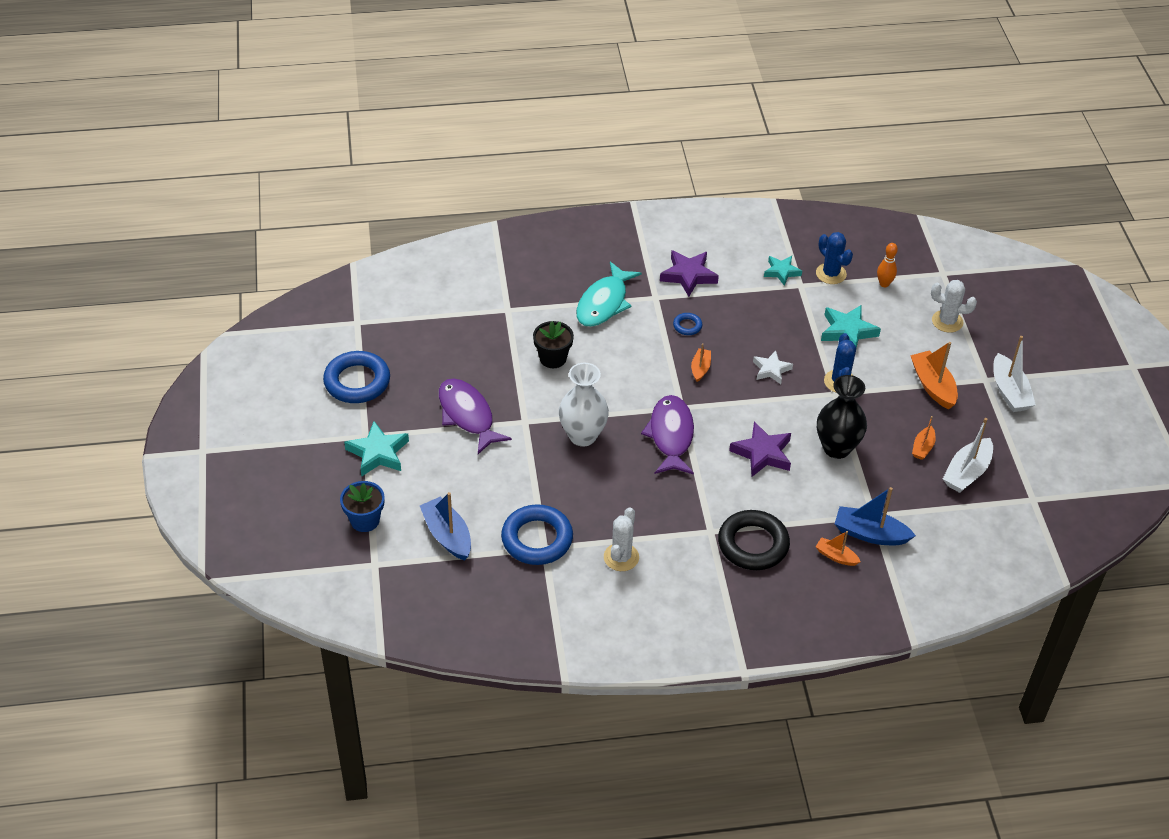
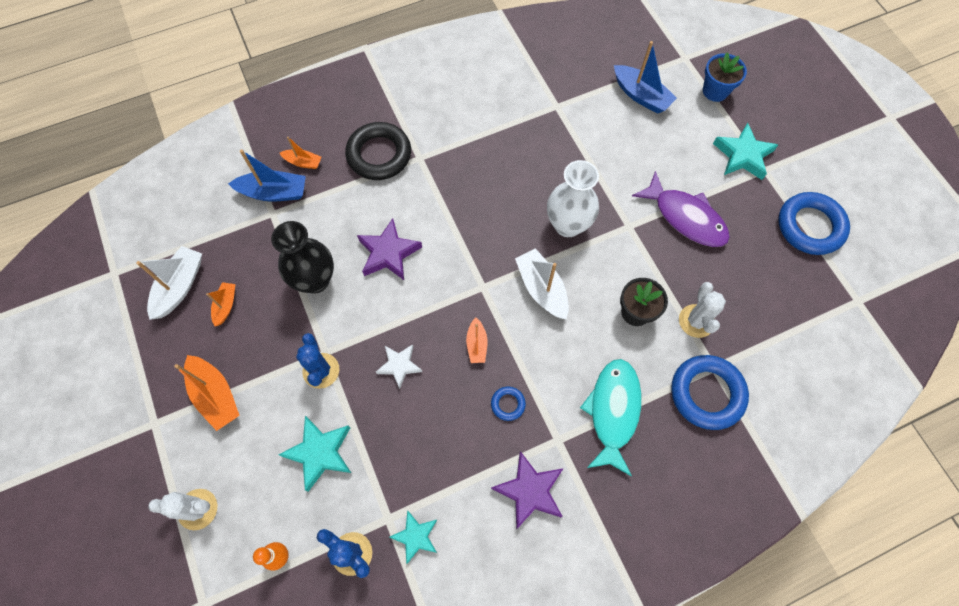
camera: 165 degrees right, 20 degrees up
(537, 539) = (566, 112): blue ring -> blue ring (707, 393)
(621, 557) = (489, 114): white cactus -> white cactus (696, 321)
(671, 435) = (483, 249): purple fish -> none
(1009, 392) = (126, 412): white boat -> white boat (542, 289)

